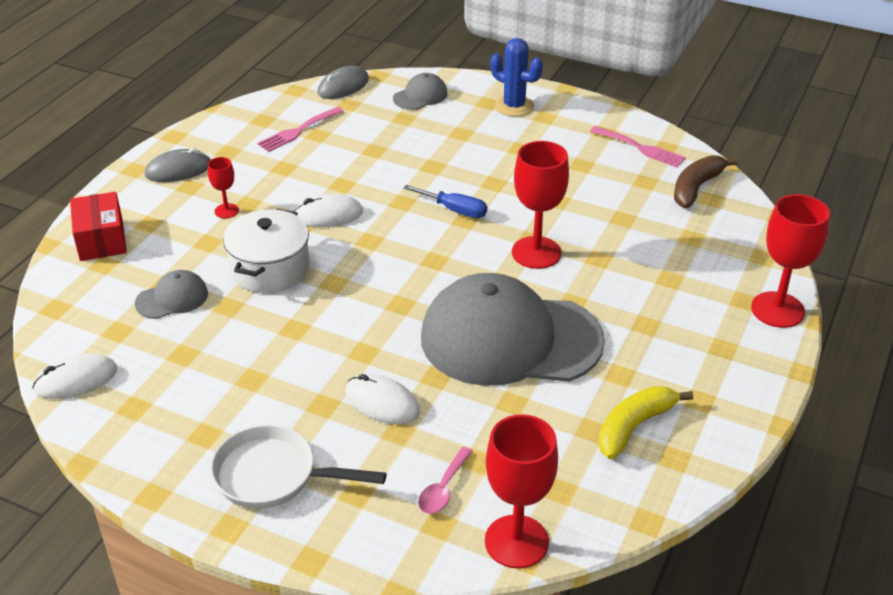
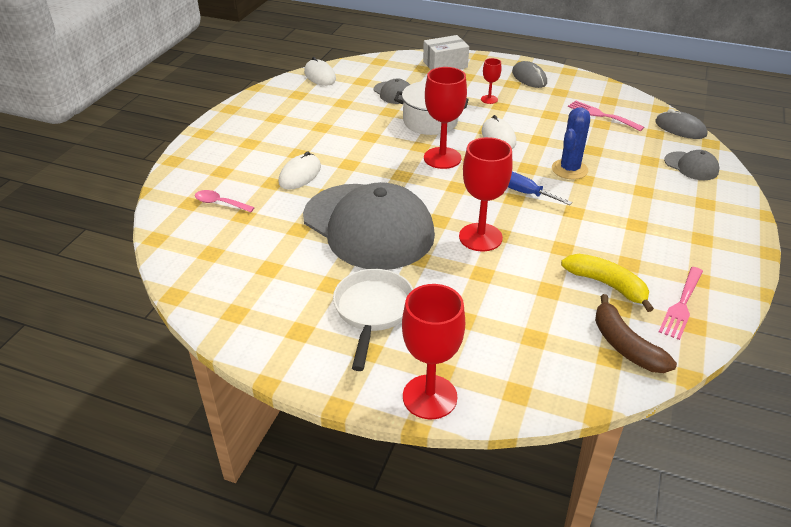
camera: 85 degrees right, 0 degrees up
(101, 240) = (445, 64): red box -> white box
(273, 476) = (239, 142): white pan -> white pan (372, 311)
(455, 210) = (525, 193): blue screwdriver -> blue screwdriver turned 105 degrees clockwise
(510, 339) = (368, 226): grey cap -> grey cap turned 135 degrees clockwise
(514, 106) = (709, 219): blue cactus -> blue cactus (569, 169)
(516, 541) = (169, 235): red goblet -> red goblet (442, 158)
(634, 427) = (270, 291): yellow banana -> yellow banana (606, 284)
(696, 188) = (625, 346): brown banana -> brown banana turned 150 degrees counterclockwise

